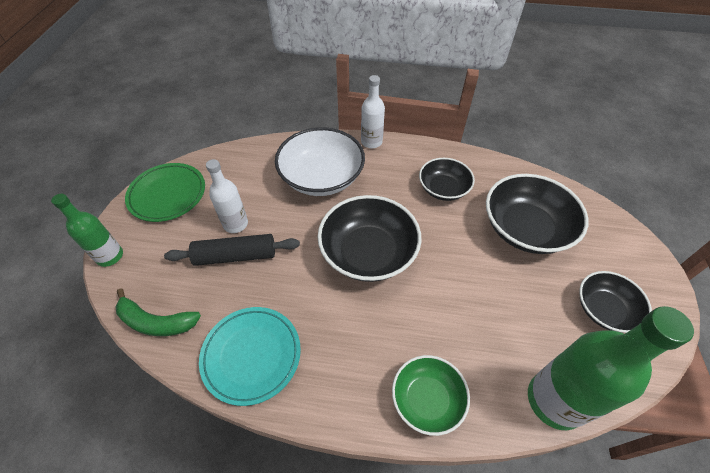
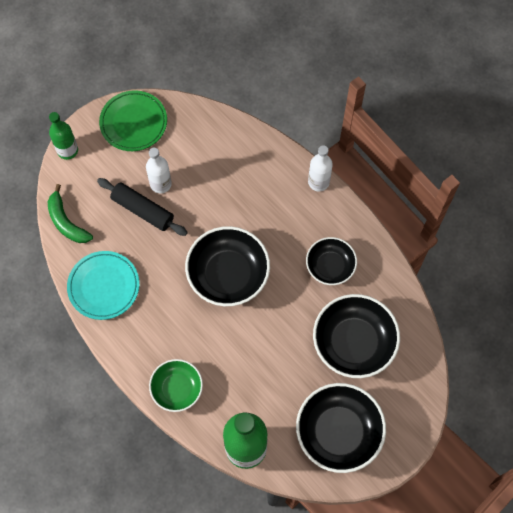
camera: 40 degrees right, 15 degrees up
(321, 177) = (251, 188): white bowl -> none
(604, 309) = (338, 432): black bowl -> black bowl, size x1.64

